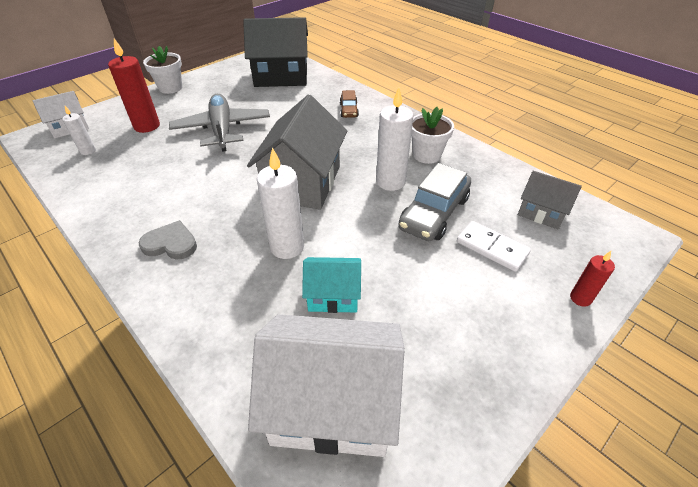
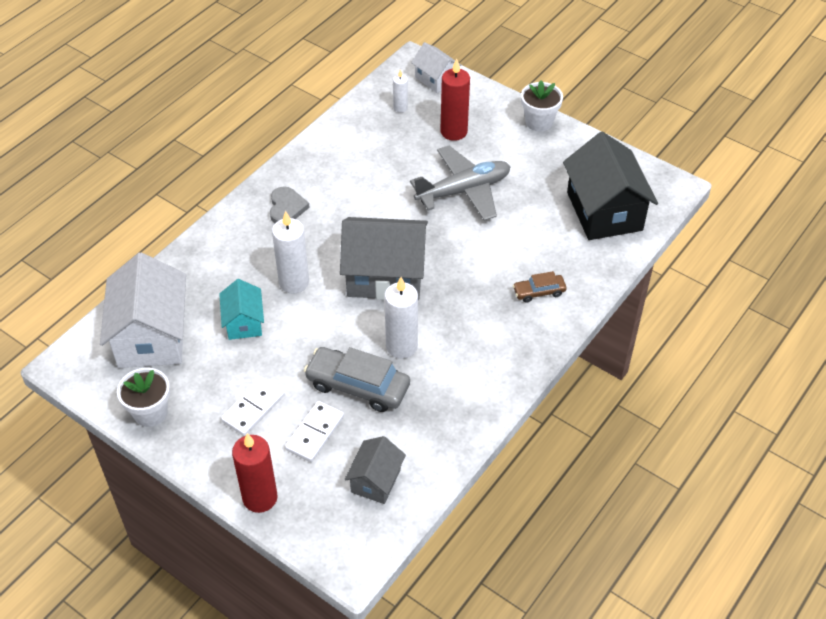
camera: 80 degrees right, 5 degrees up
(427, 155) = (459, 375): white flower pot -> white flower pot (150, 412)
(461, 295) = (253, 408): none -> white domino
(580, 298) = (260, 498): red candle -> red candle, size x1.84

